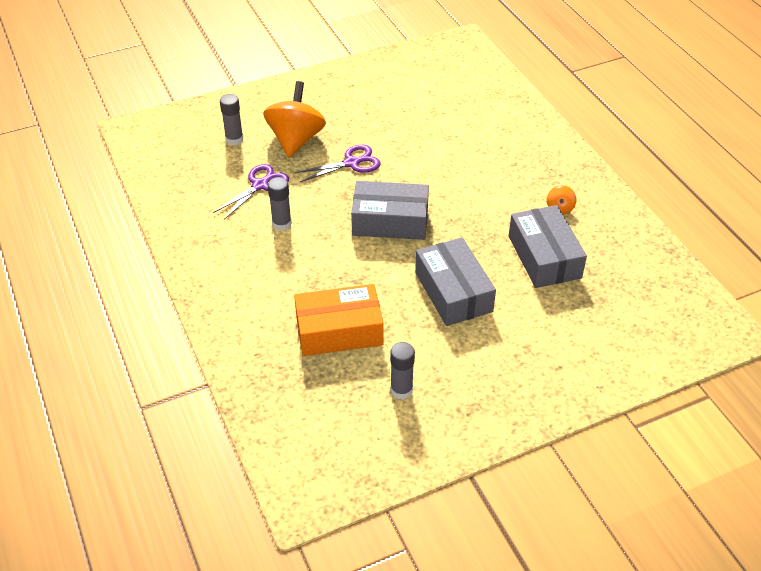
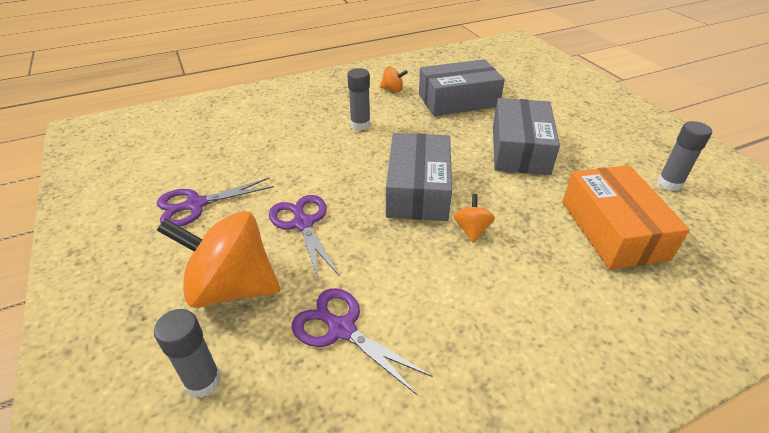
camera: 90 degrees left, 5 degrees down
(282, 224) = (433, 295): grey glue stick -> grey glue stick (360, 125)
(342, 248) = (472, 230): none -> orange spinning top
(372, 112) = (195, 205): none -> purple scissors
(453, 292) = (520, 149): grey box -> grey box turned 60 degrees counterclockwise

